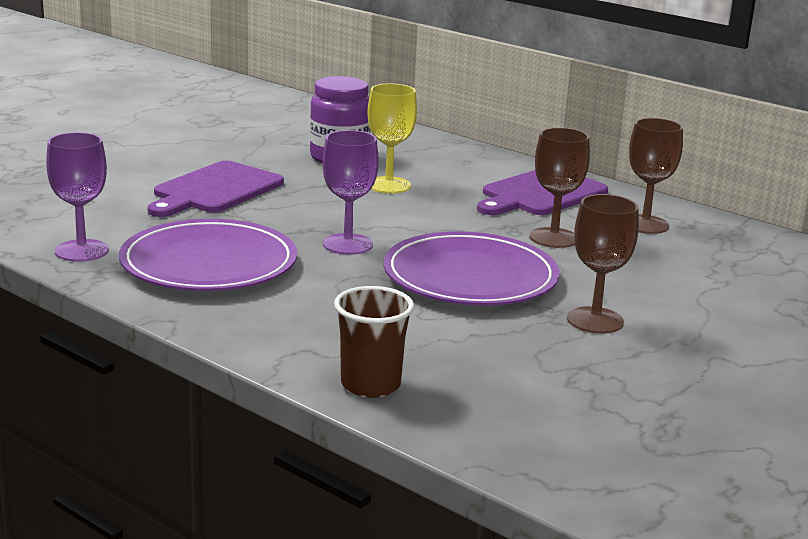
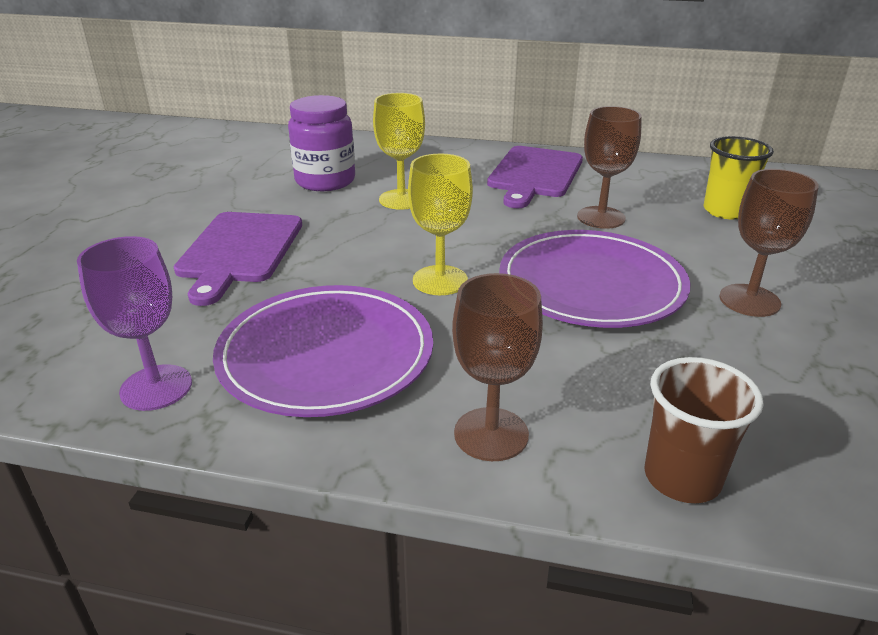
camera: 25 degrees left, 10 degrees up
(347, 244) = (440, 280): purple goblet -> yellow goblet
(645, 224) = (647, 183): brown goblet -> brown goblet (491, 434)
(689, 261) = (725, 211): none -> yellow cup

